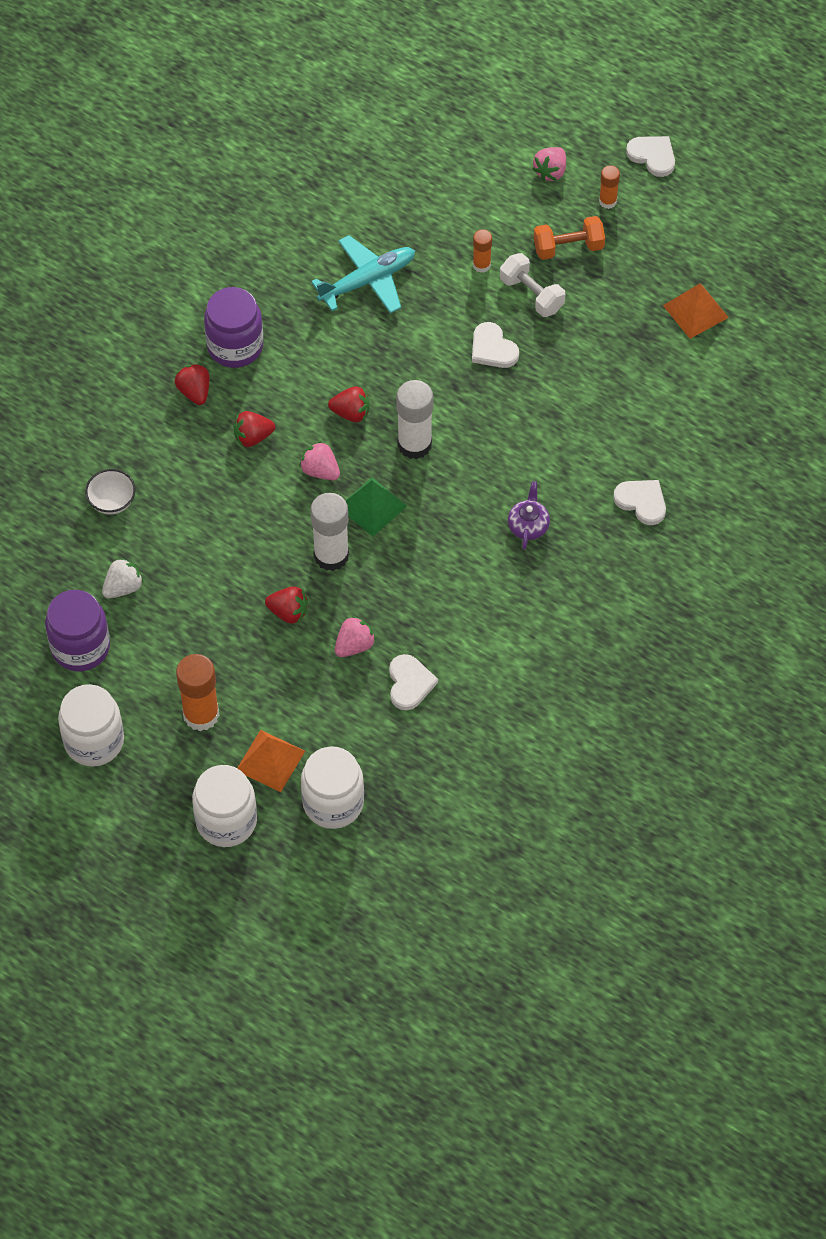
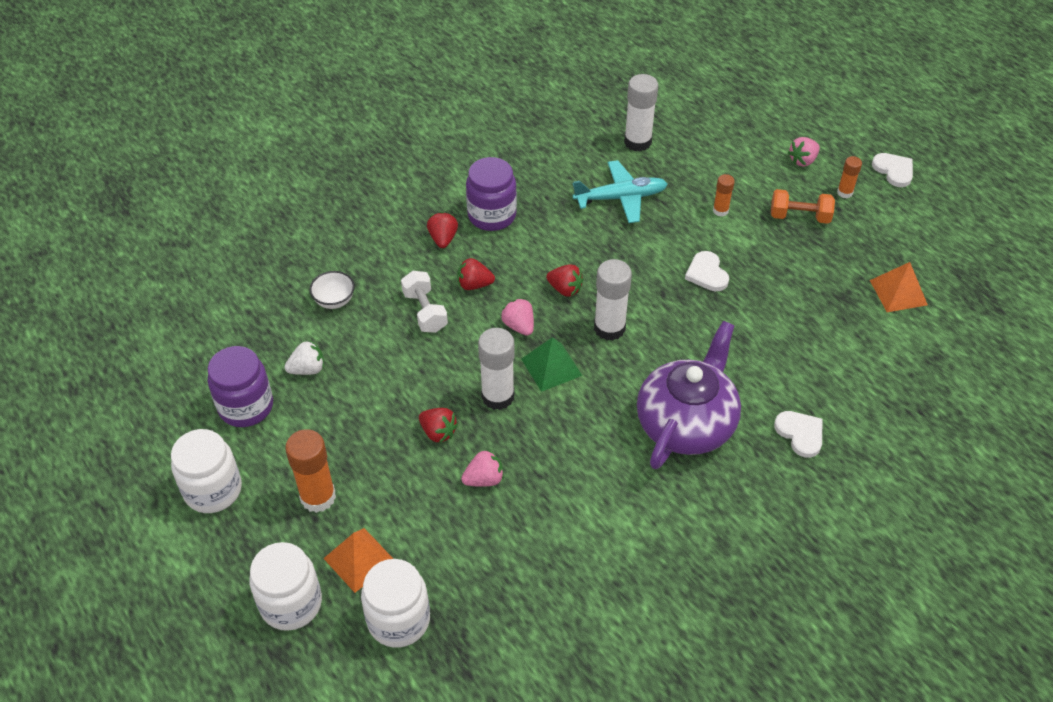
camera: 20 degrees right, 10 degrees down
(359, 200) = (637, 142): none -> white glue stick
(409, 683) = (520, 530): white heart -> none
(528, 526) = (686, 423): purple teapot -> purple teapot, size x2.50
(531, 294) = (755, 242): white dumbbell -> white dumbbell (425, 311)

